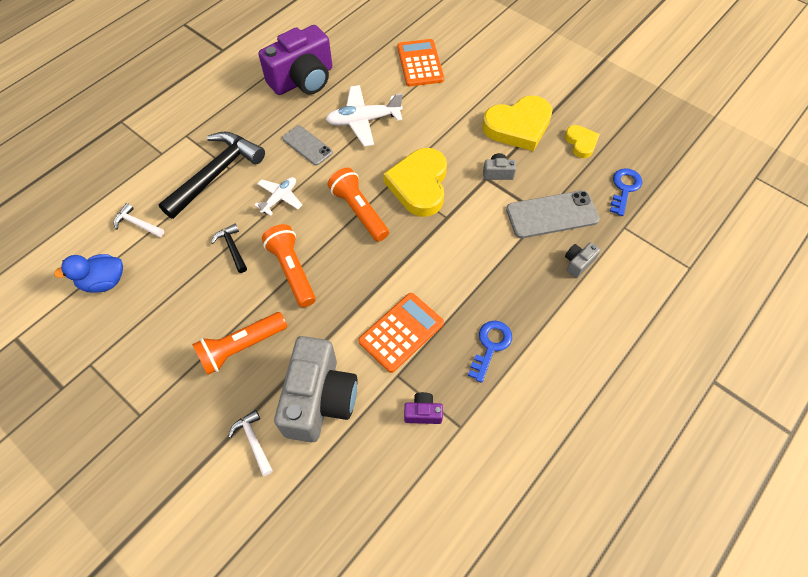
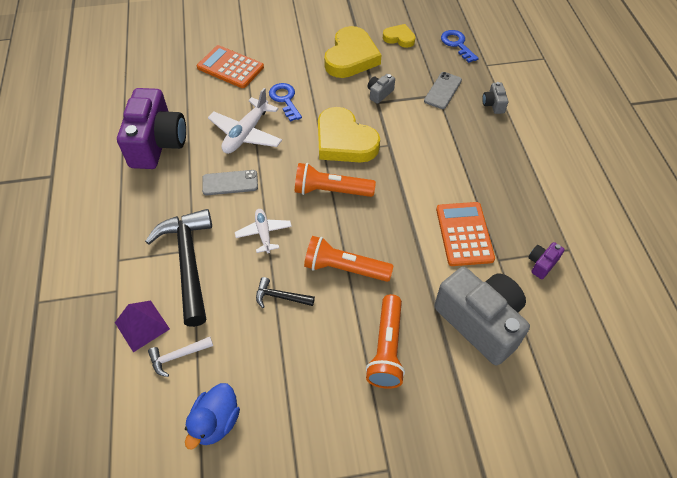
camera: 50 degrees left, 5 degrees down
(145, 187) = (142, 325): none -> purple pyramid
(253, 441) = (482, 391): white hammer -> none
(490, 346) = (519, 191): blue key -> blue key (285, 99)
(552, 215) = (443, 90): grey phone -> grey phone, size x0.64

